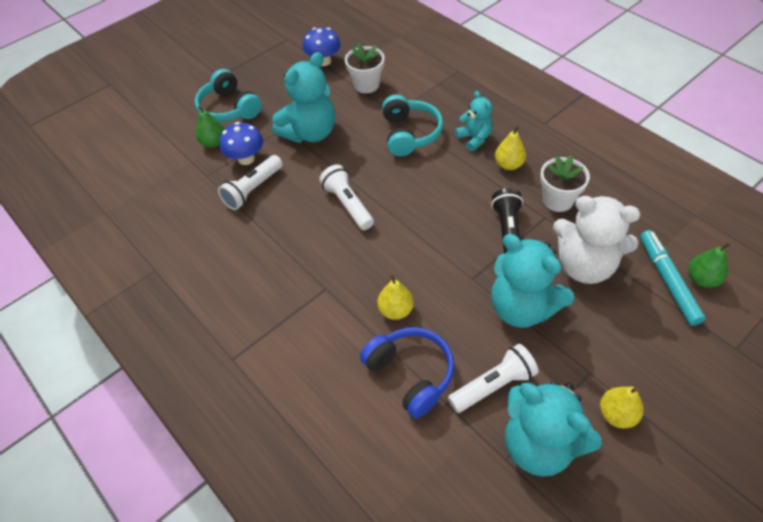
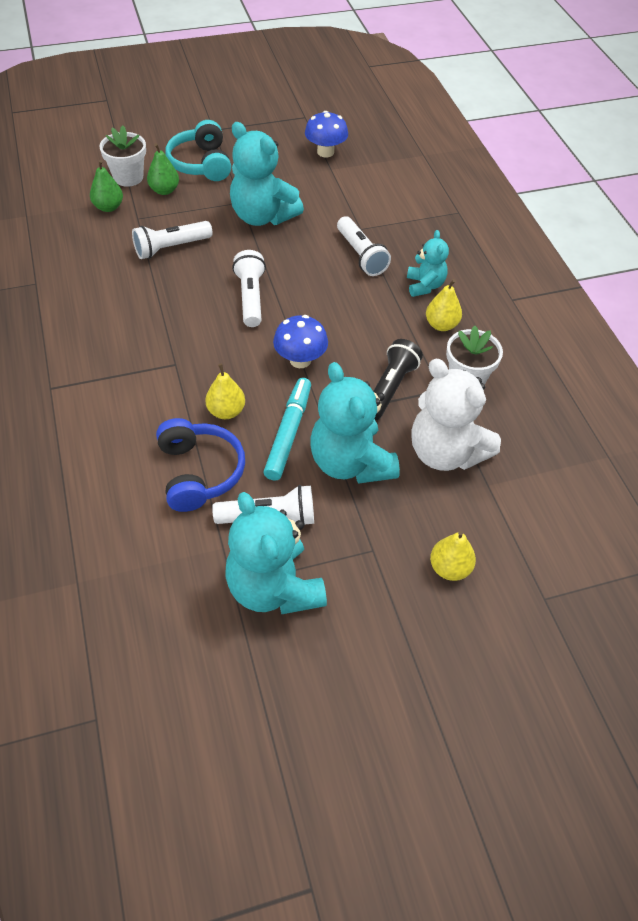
camera: 20 degrees right, 0 degrees up
(246, 158) = (184, 217): blue mushroom -> blue mushroom (300, 360)
(310, 133) = (262, 216): turquoise teddy bear -> turquoise teddy bear turned 60 degrees clockwise
(366, 85) = (352, 191): white flower pot -> white flower pot (128, 177)
(409, 134) = (361, 255): turquoise headphones -> white flashlight
(616, 414) = (370, 598): yellow pear -> yellow pear (449, 568)
(667, 281) = (523, 504): turquoise marker -> turquoise marker (288, 433)
(702, 279) = (562, 519): green pear -> green pear (108, 207)

